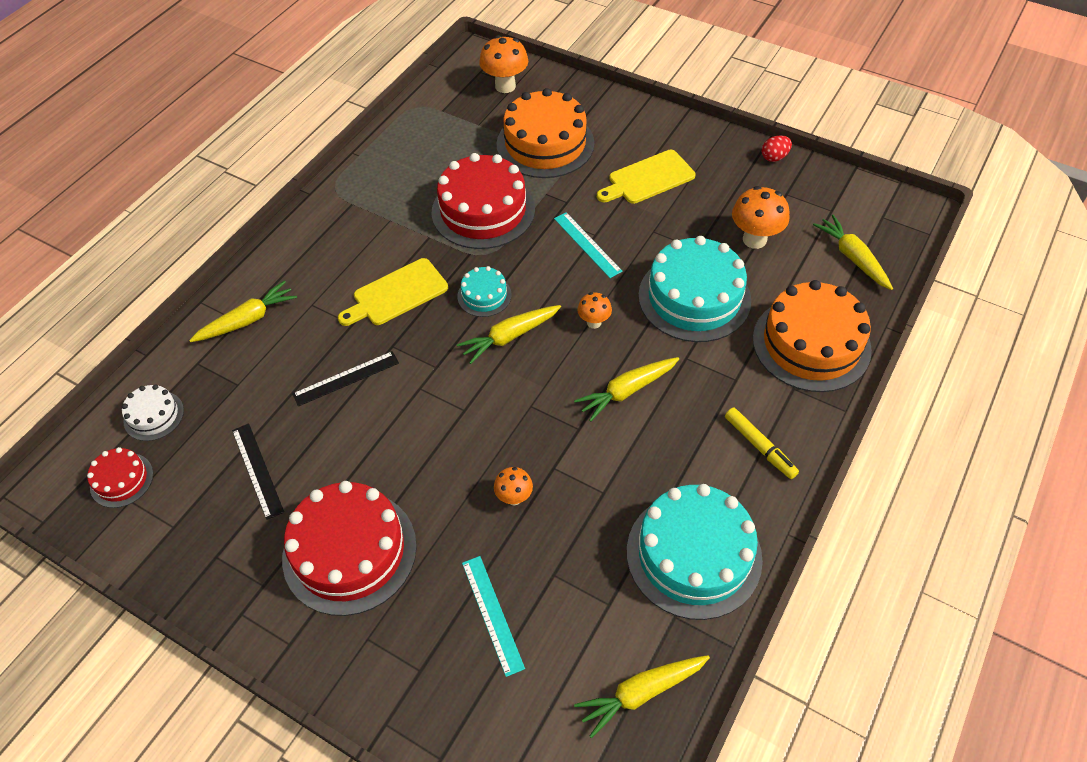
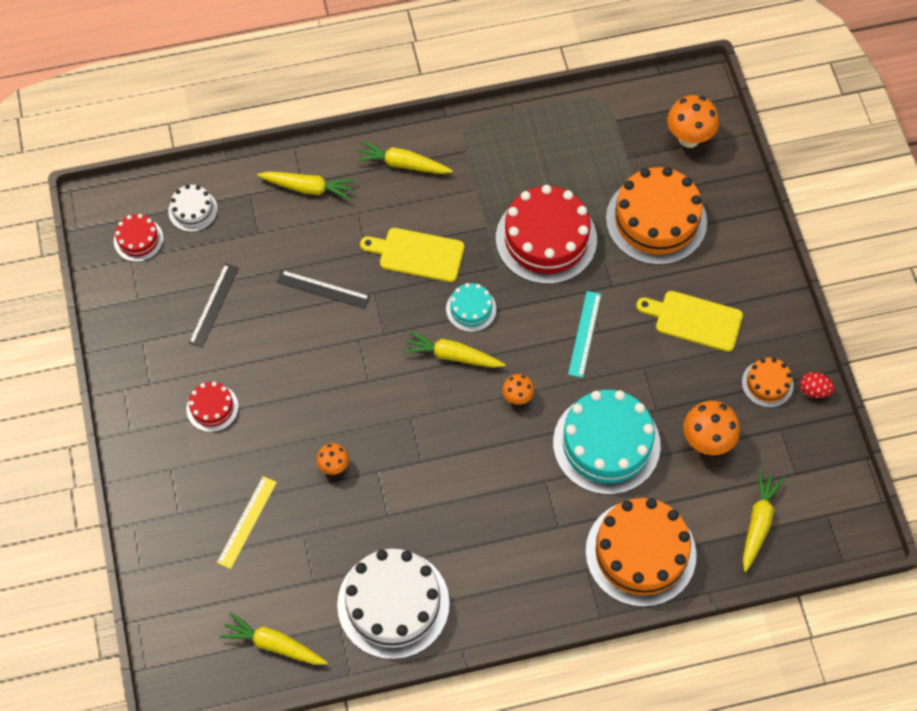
camera: 45 degrees right, 10 degrees up
(349, 551) = (212, 408): red cake -> red cake, size x0.49
(492, 614) = (247, 522): turquoise ruler -> yellow ruler
(627, 391) = (480, 465): yellow carrot -> yellow carrot (403, 164)
(693, 554) = (393, 604): turquoise cake -> white cake
(742, 176) = (767, 383): none -> orange cake
(759, 446) = (515, 583): yellow marker -> none

